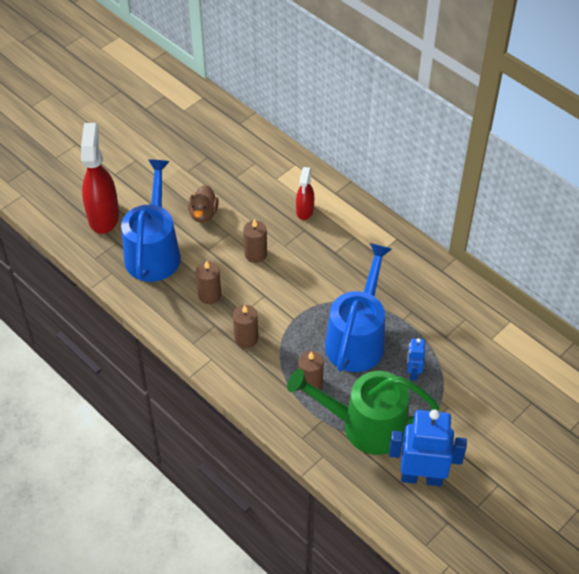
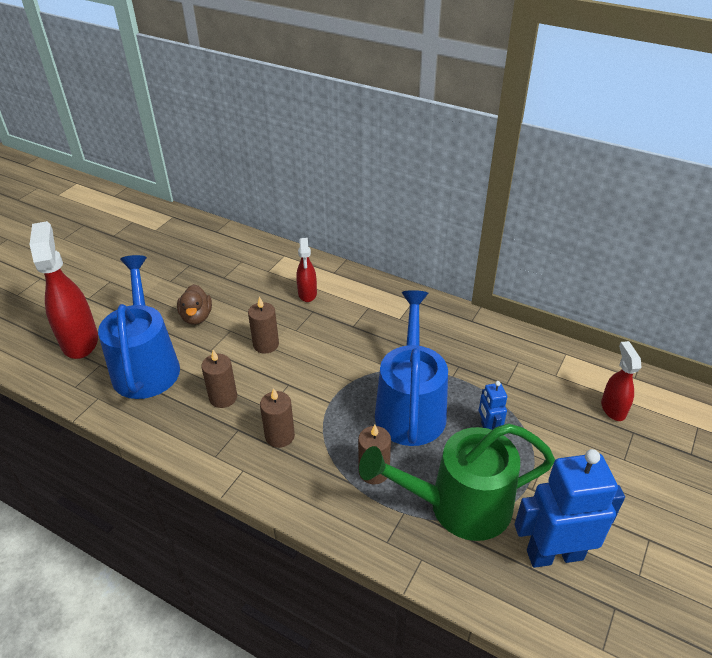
camera: 15 degrees left, 10 degrees down
(525, 379) = (613, 408): none -> red spray bottle

